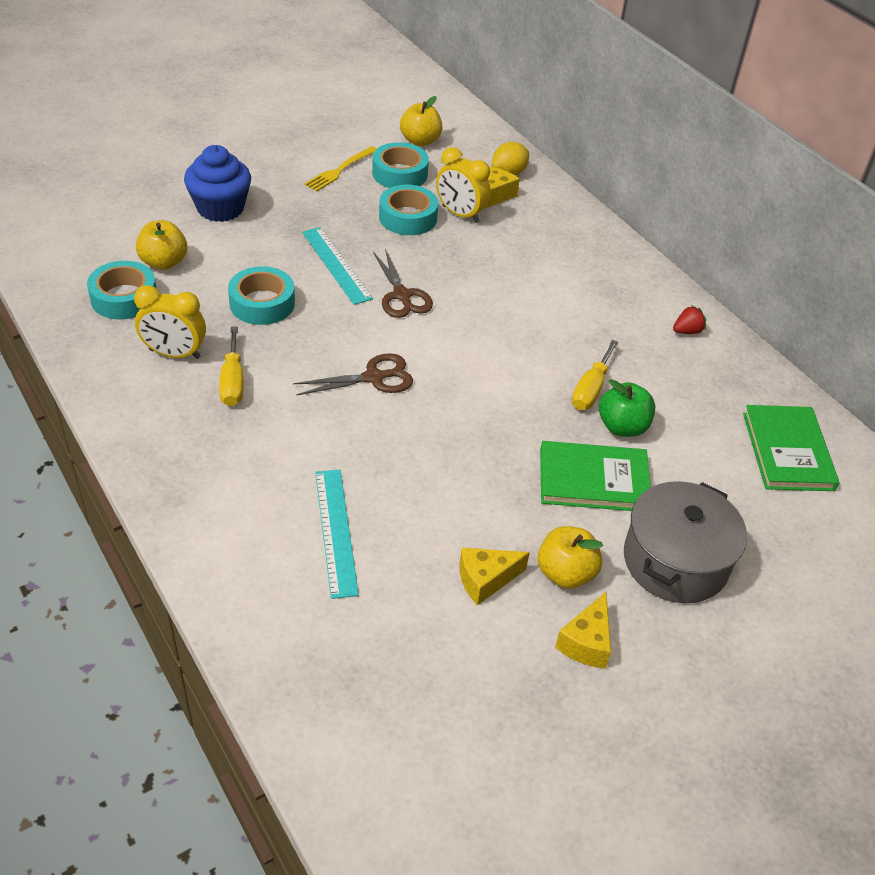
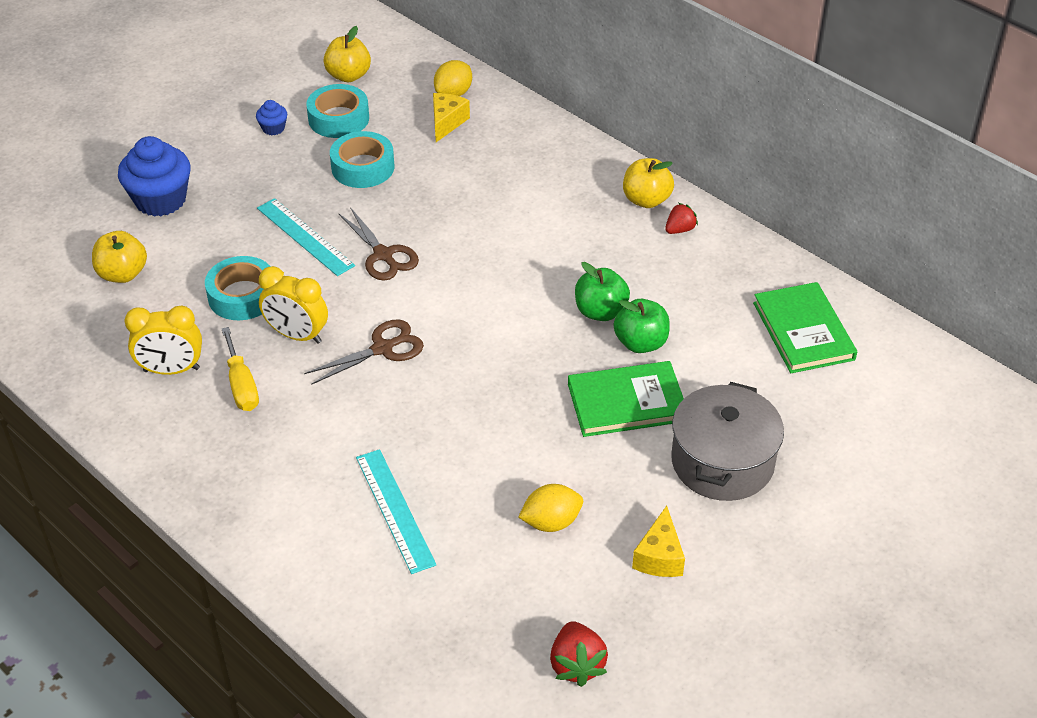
camera: 10 degrees left, 0 degrees up
(124, 298) = (96, 322): turquoise tape -> none
(340, 170) = (273, 128): yellow fork -> blue cupcake
(460, 214) = (416, 151): yellow clock -> yellow clock (297, 335)
(469, 736) = (576, 665): none -> red strawberry
(485, 580) = (551, 522): yellow cheese -> yellow lemon
(565, 573) = (623, 498): yellow apple -> yellow apple (646, 200)
(590, 389) = (600, 311): yellow screwdriver -> green apple

